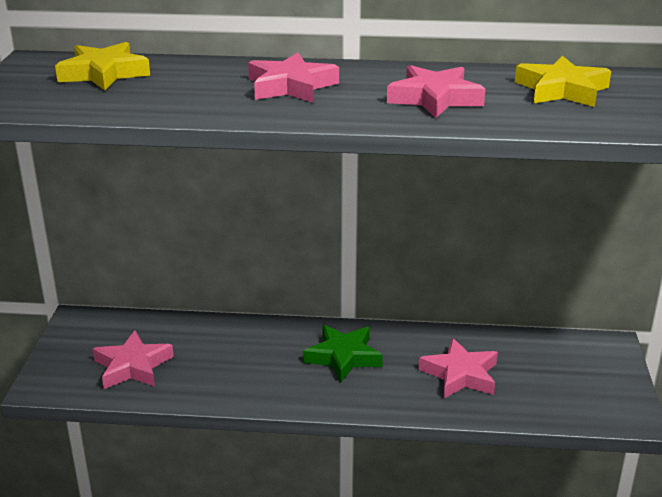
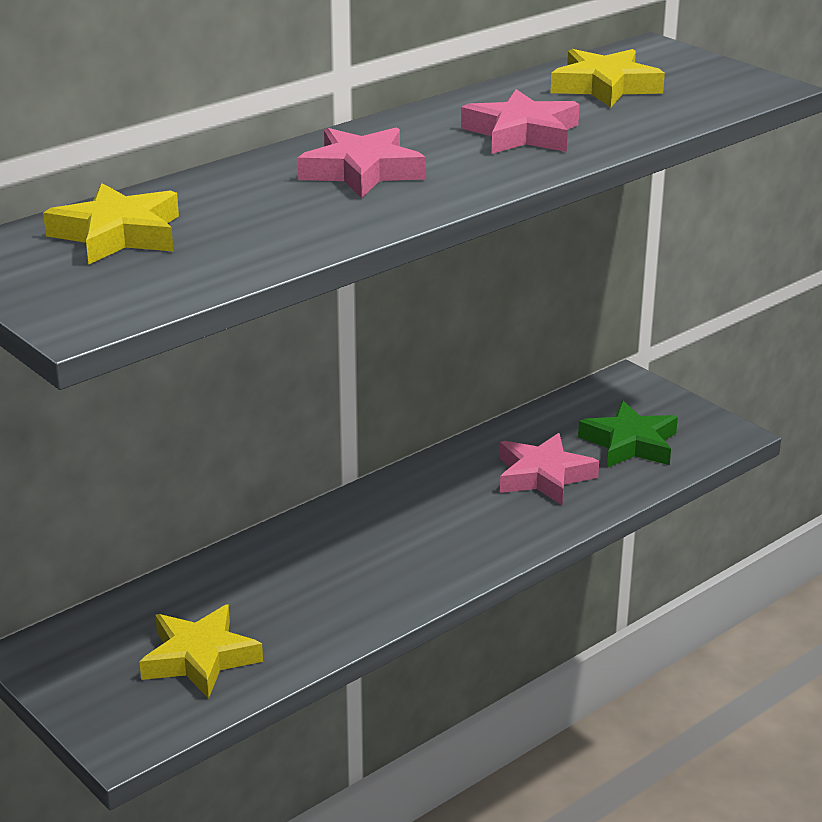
camera: 45 degrees left, 0 degrees up
(133, 366) = (200, 658): pink star -> yellow star
(343, 357) = (411, 520): green star -> green star (630, 443)

